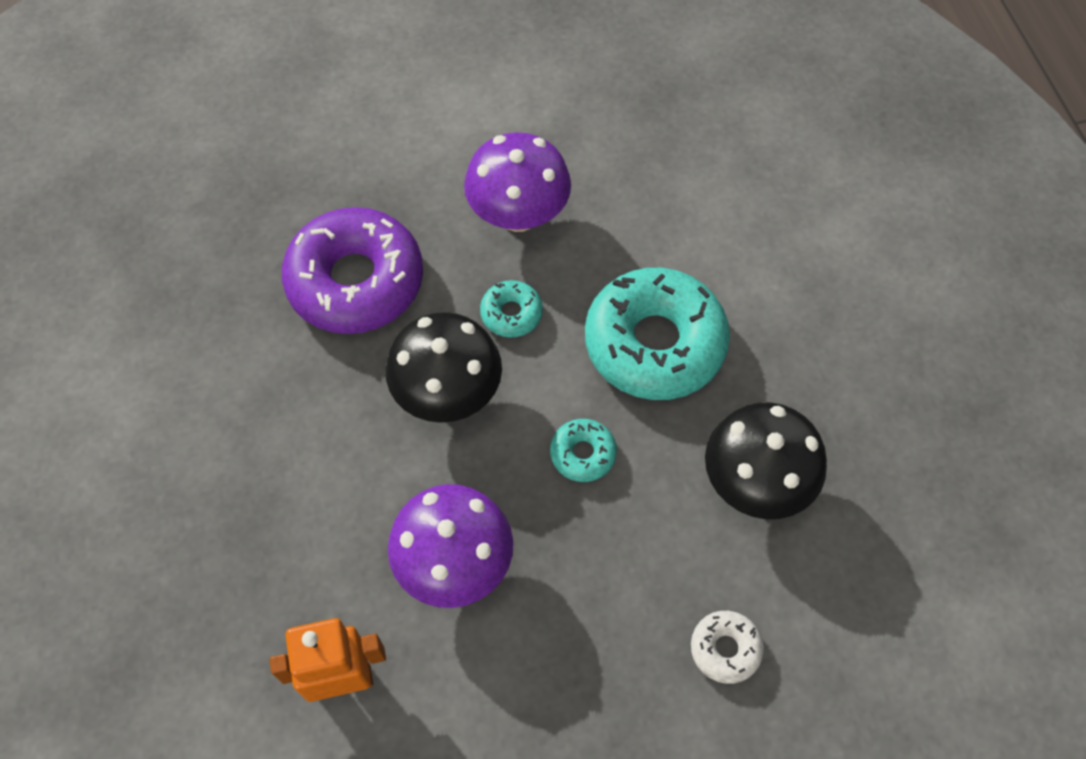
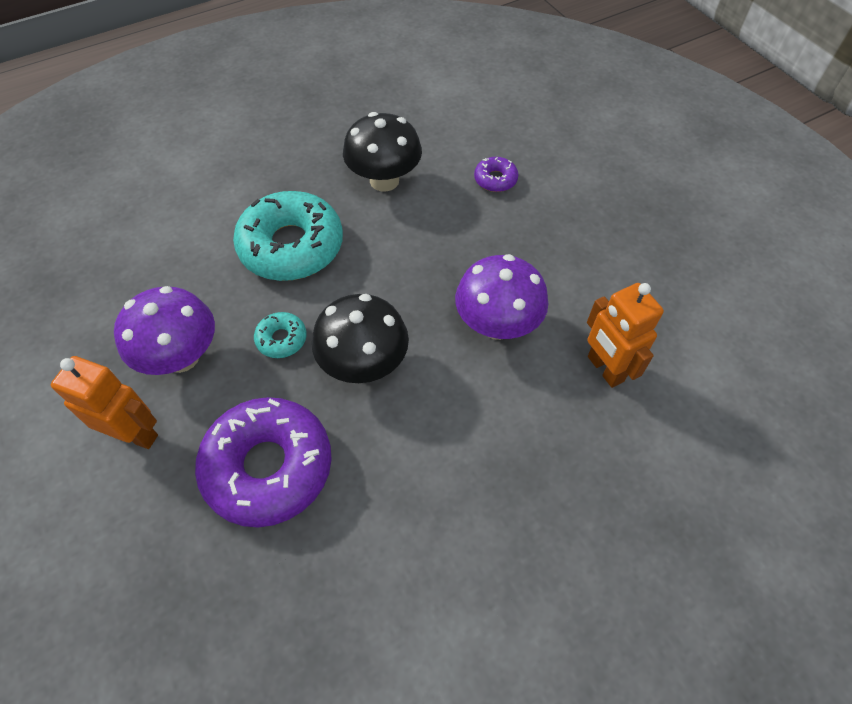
camera: 105 degrees left, 5 degrees down
(436, 171) = (135, 434): none -> orange robot
(583, 454) = (390, 270): turquoise donut -> none
(725, 649) = (495, 179): white donut -> purple donut

